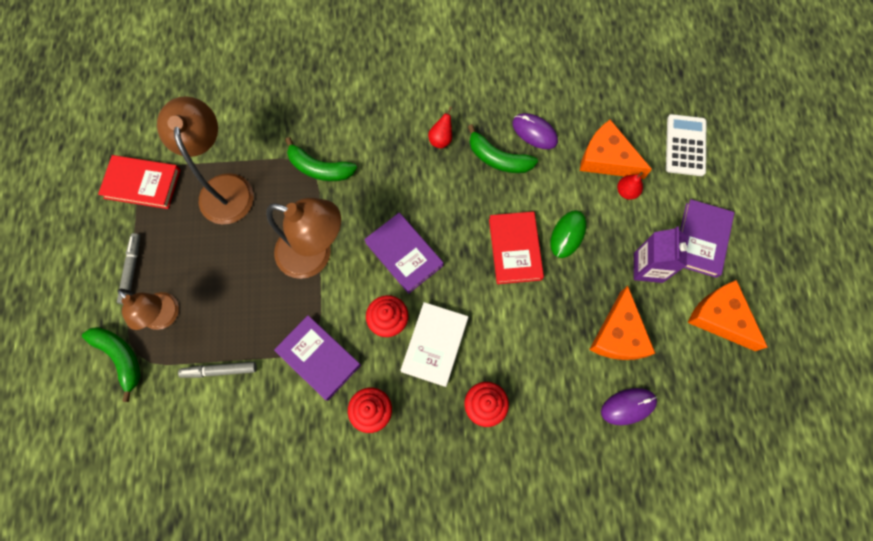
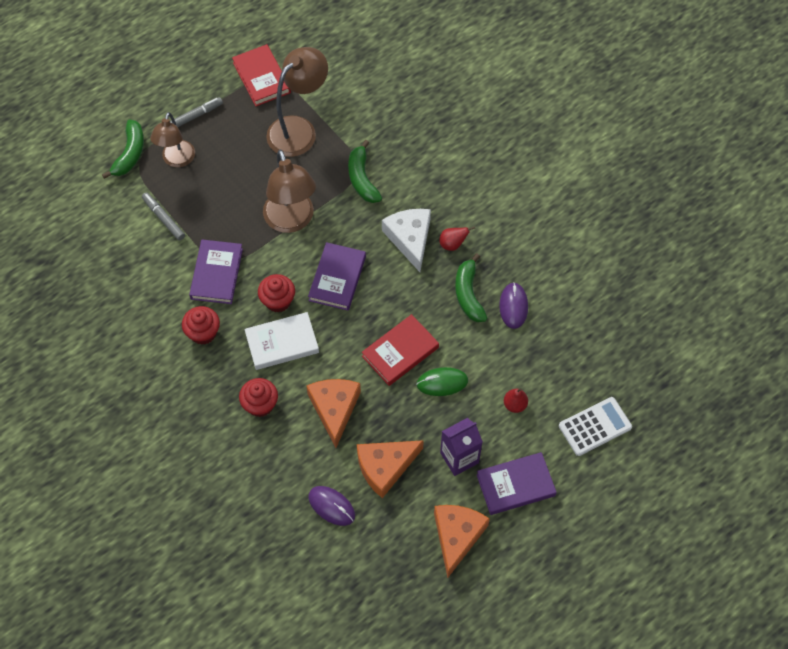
camera: 55 degrees right, 10 degrees down
(410, 169) = (410, 239): none -> white cheese
(607, 158) = (533, 373): orange cheese -> orange cheese (334, 409)

